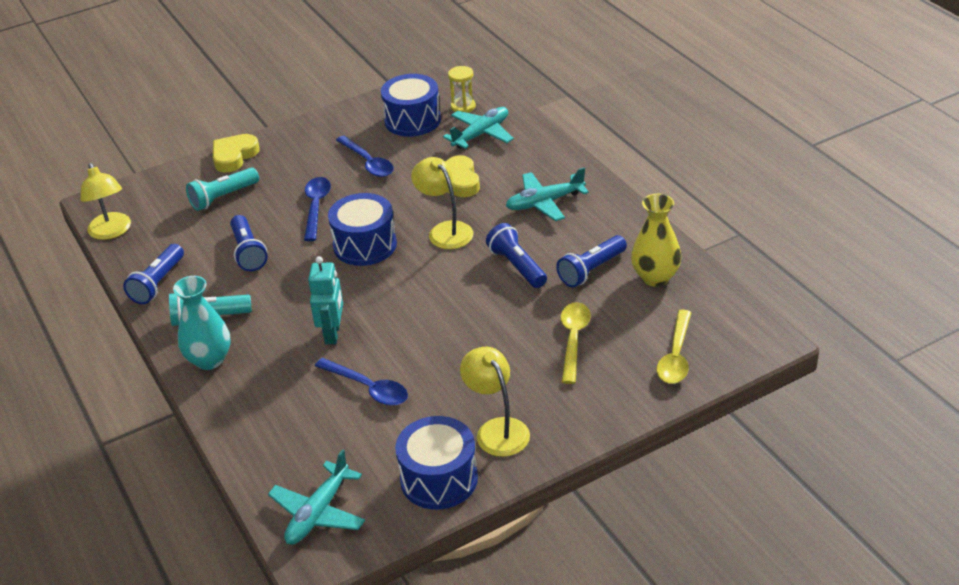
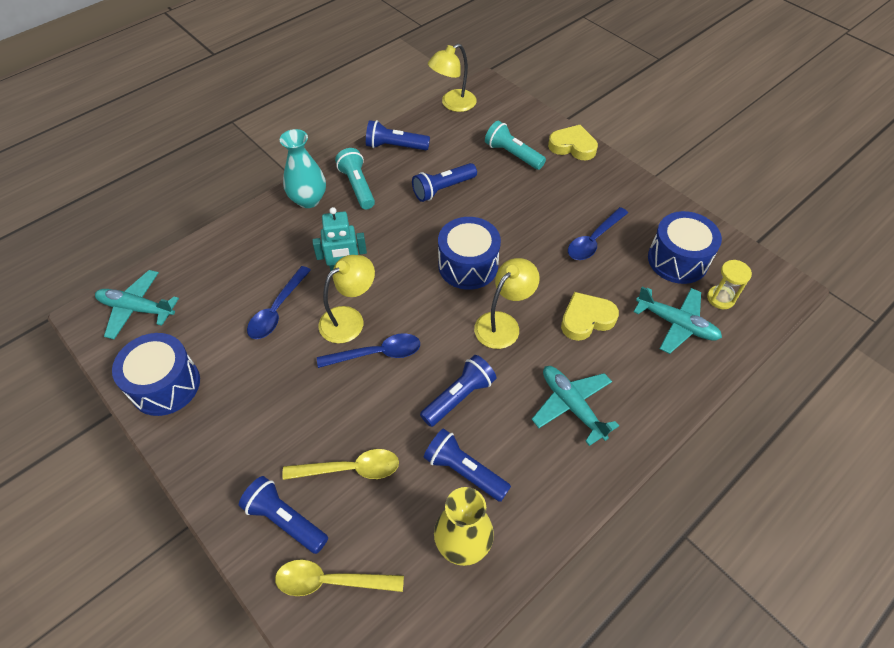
camera: 75 degrees right, 15 degrees up
(316, 207) = (515, 218): blue spoon -> blue spoon (377, 353)
(497, 429) = (223, 420): yellow lamp -> yellow lamp (349, 319)
(615, 384) = (285, 520): none -> blue flashlight

